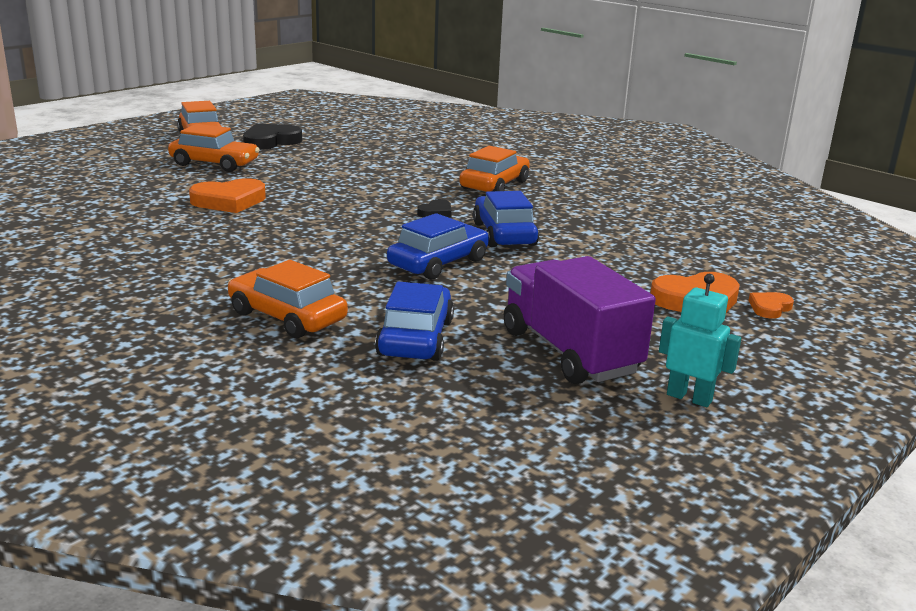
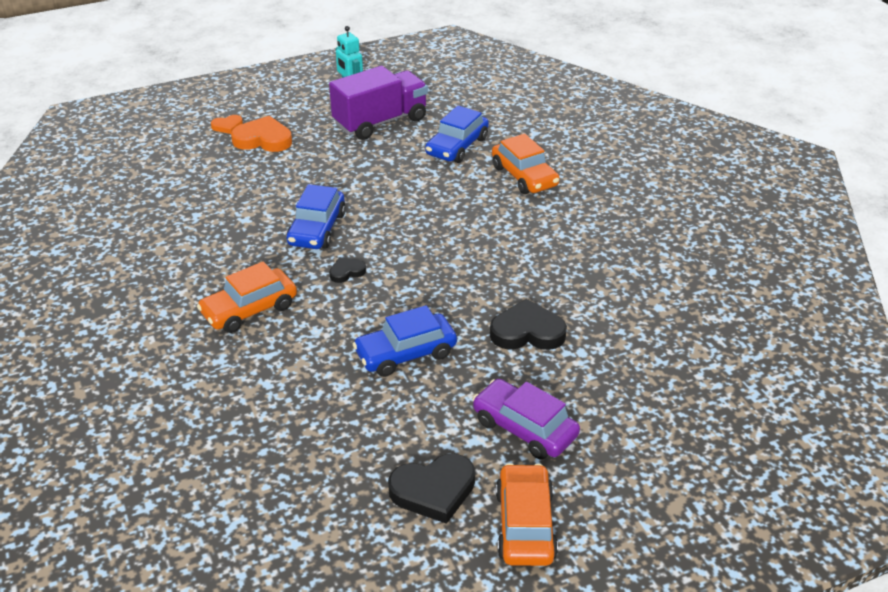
camera: 155 degrees left, 15 degrees up
(214, 164) = (524, 428): orange car -> purple car
(229, 201) = (527, 332): orange heart -> black heart
(438, 263) = (396, 206): blue car -> blue car (405, 353)
(569, 352) = (380, 122): purple truck -> purple truck turned 120 degrees counterclockwise

